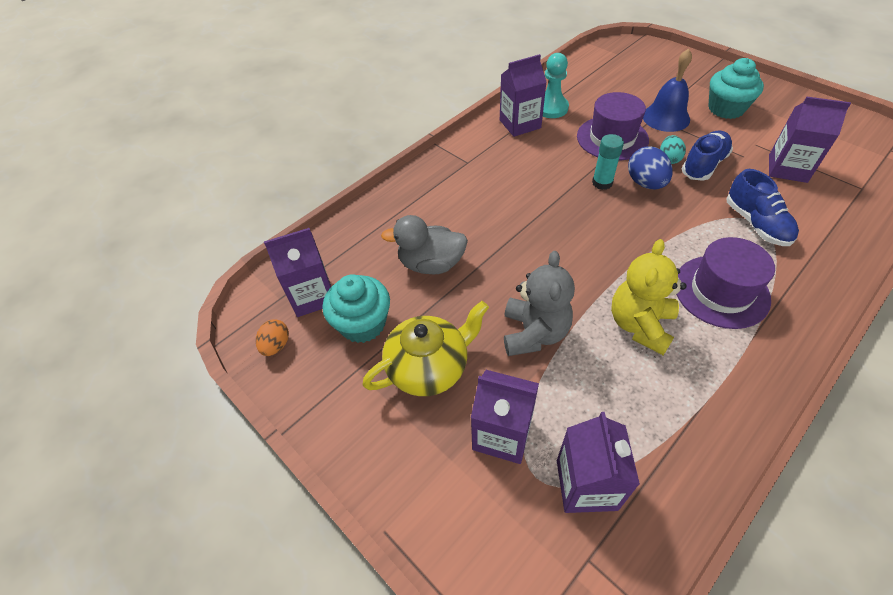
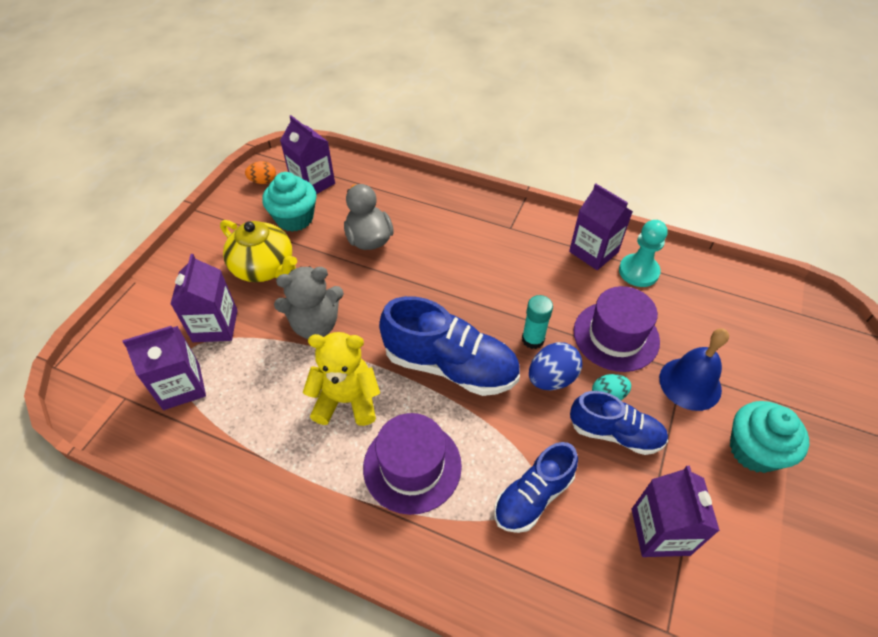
camera: 65 degrees right, 0 degrees up
(617, 240) = (450, 366): none -> blue shoe

